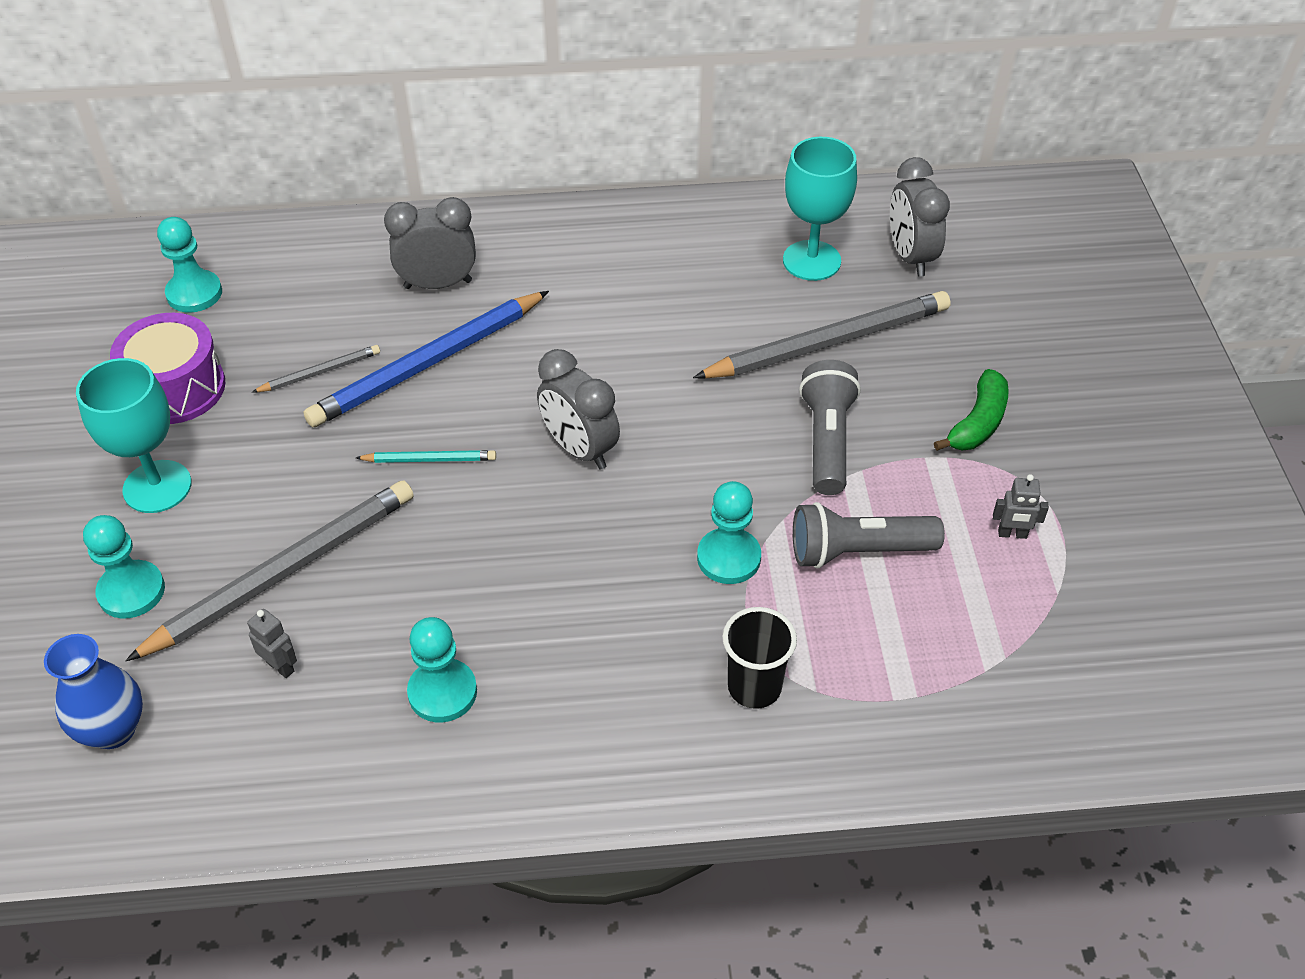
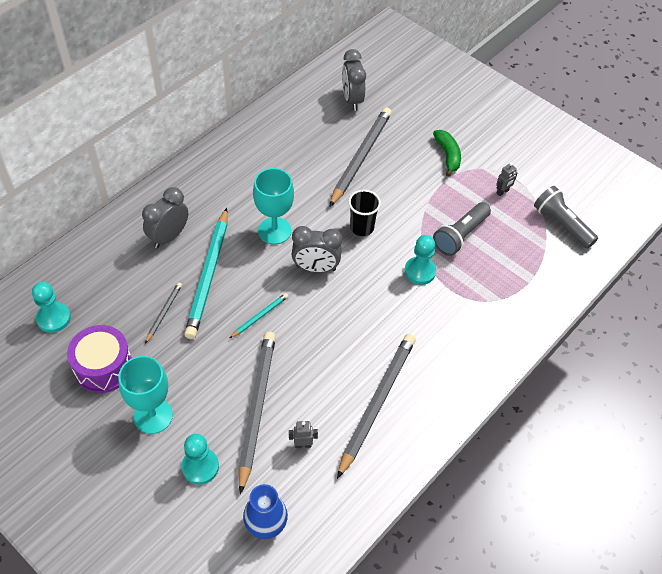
camera: 45 degrees left, 5 degrees up
(428, 363) = (208, 275): blue pencil -> turquoise pencil
(442, 692) = (377, 403): turquoise pawn -> grey pencil
(754, 687) = (481, 313): black cup -> black cup (362, 228)
(811, 261) = (316, 125): turquoise goblet -> turquoise goblet (274, 231)
(827, 440) = (404, 199): grey flashlight -> grey flashlight (561, 224)
(910, 257) = (352, 100): grey clock -> grey clock turned 45 degrees clockwise

